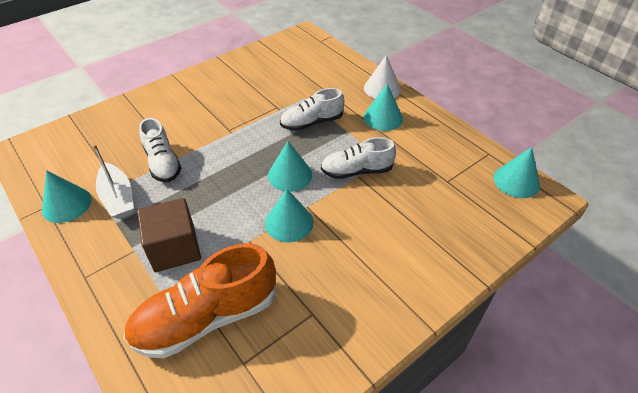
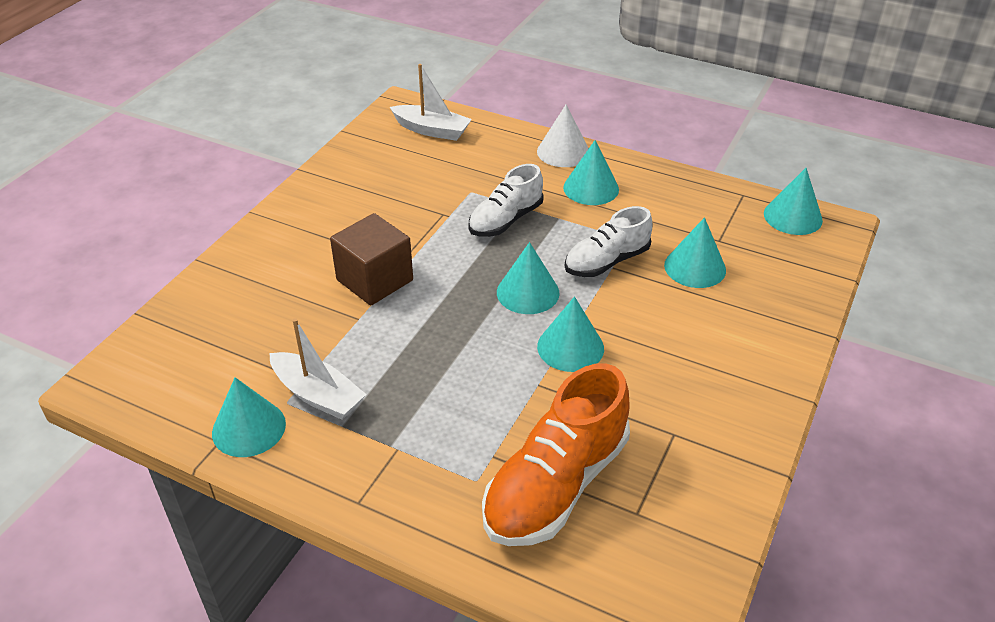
camera: 25 degrees left, 5 degrees down
(163, 163) = (343, 332): white shoe -> none
(175, 248) = (450, 426): brown cube -> brown cube (375, 280)
(310, 53) = (432, 130): none -> white boat
(415, 195) = (695, 267): none -> turquoise cone

